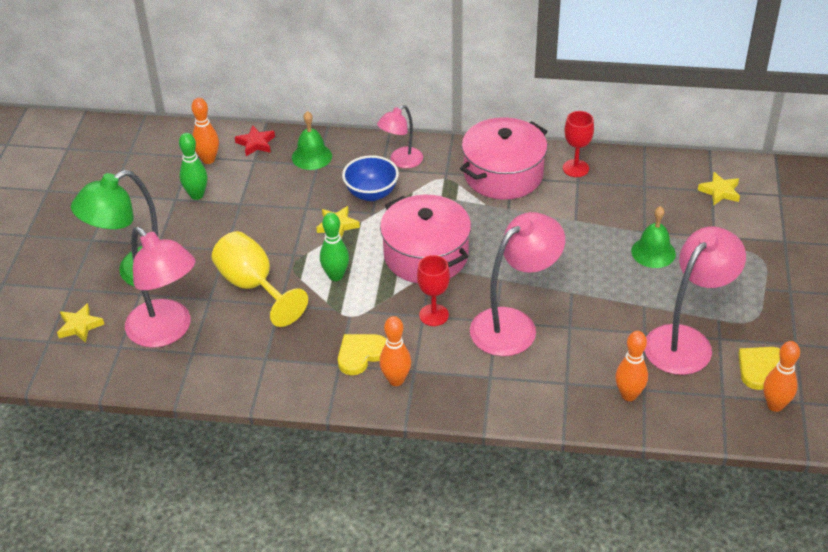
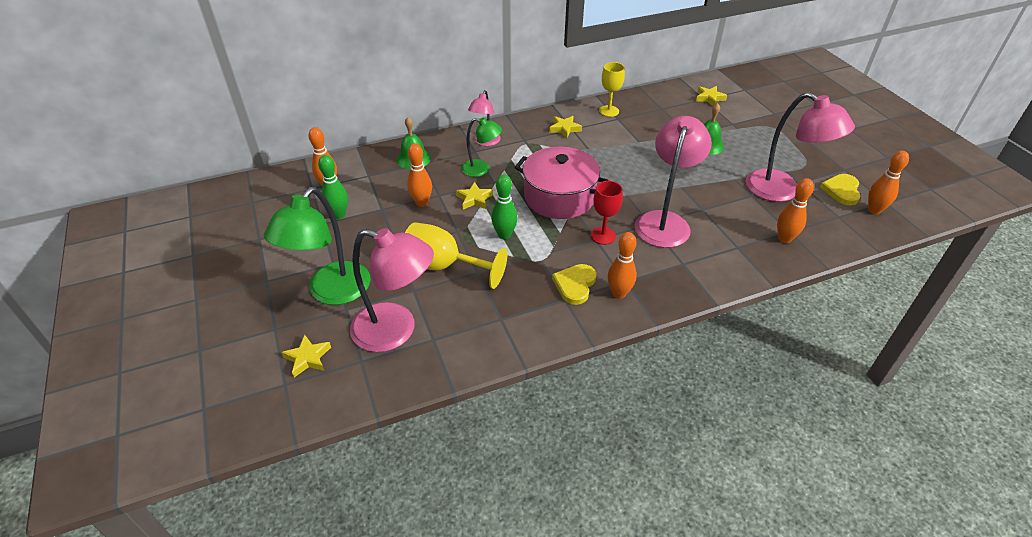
camera: 30 degrees left, 0 degrees up
(256, 143) = (360, 163): red star -> none
(282, 210) = (421, 203): none -> orange bowling pin
(371, 193) = (481, 169): blue bowl -> green lamp
(503, 174) = (565, 129): pink pot -> yellow star
(575, 168) = (609, 111): red goblet -> yellow goblet
(686, 341) = (782, 191): pink lamp -> pink lamp turned 120 degrees clockwise

